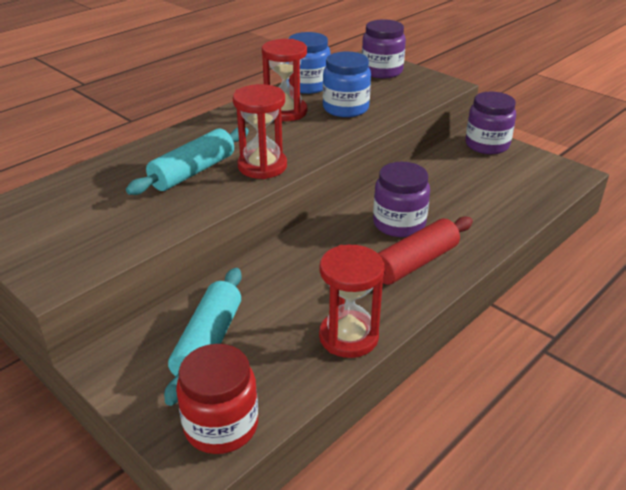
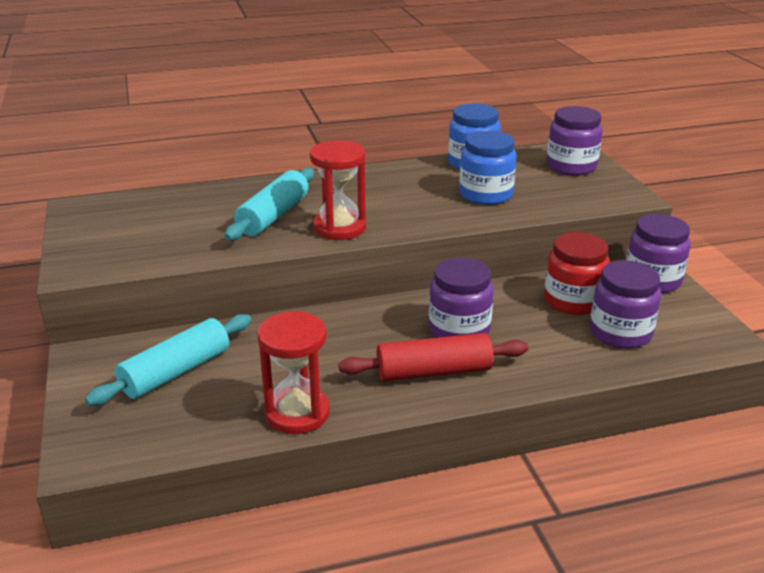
camera: 30 degrees right, 5 degrees down
(193, 172) = (273, 216): turquoise rolling pin -> turquoise rolling pin turned 45 degrees counterclockwise
(221, 425) = (118, 440): red jar -> red jar (573, 301)
(286, 112) = (420, 184): red hourglass -> none
(505, 189) = (620, 333): none -> purple jar

